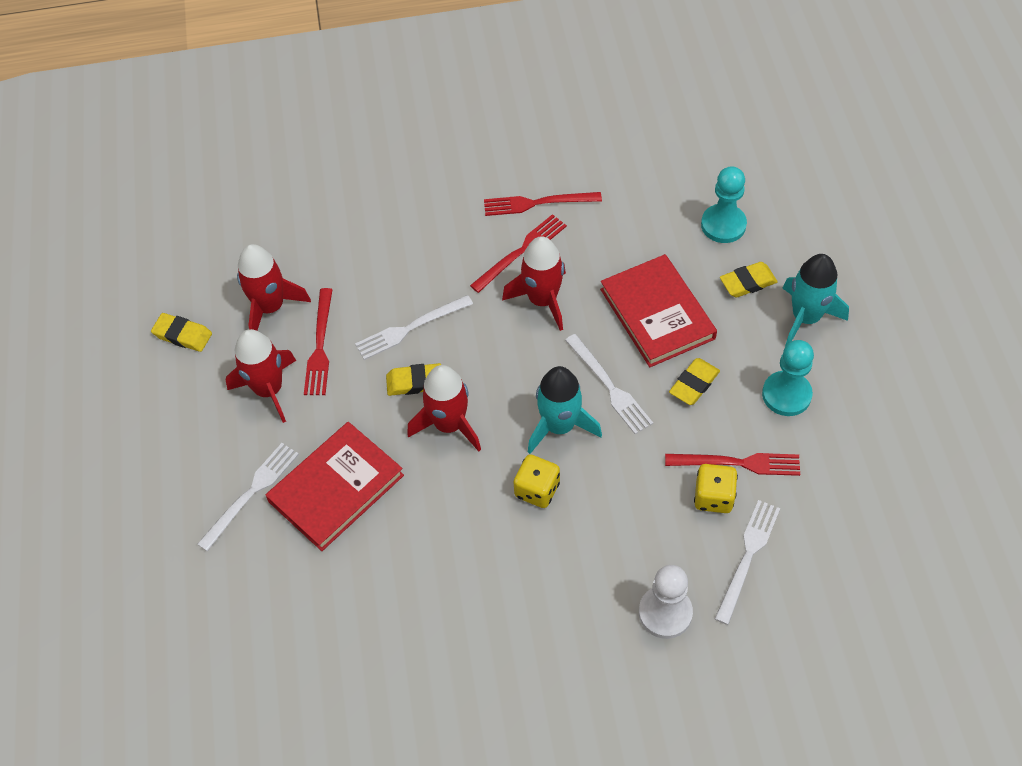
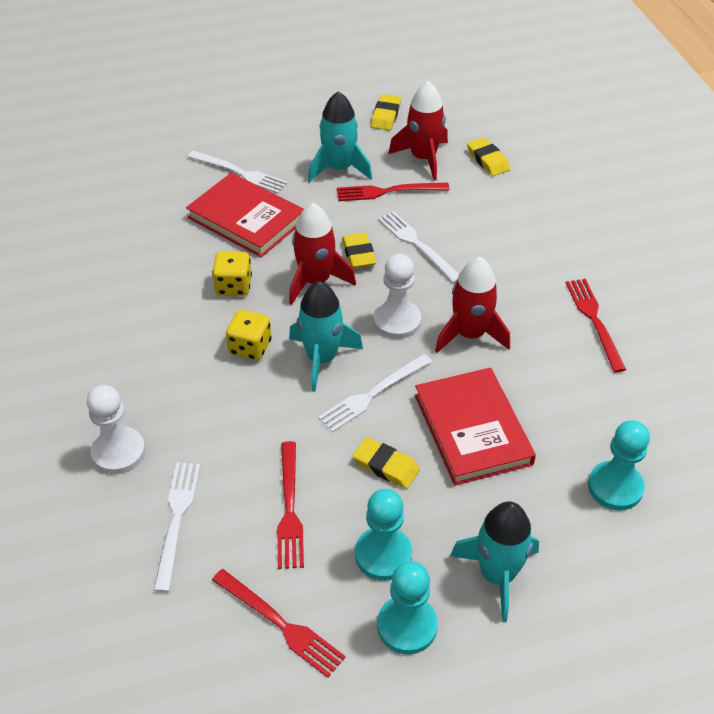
camera: 80 degrees right, 10 degrees down
(269, 389) = (339, 169): red rocket -> turquoise rocket
(517, 357) = (397, 321): none -> white pawn
(521, 252) = (526, 313): red fork -> red fork (280, 624)
(657, 314) = (472, 429): red book -> red book turned 75 degrees counterclockwise
(713, 497) = (247, 488): yellow dice -> yellow dice (233, 286)
(747, 557) = (177, 520): white fork -> white fork turned 105 degrees counterclockwise
(748, 282) = (535, 514): yellow eraser -> yellow eraser (487, 160)
(852, 385) = (407, 626): none -> turquoise pawn

